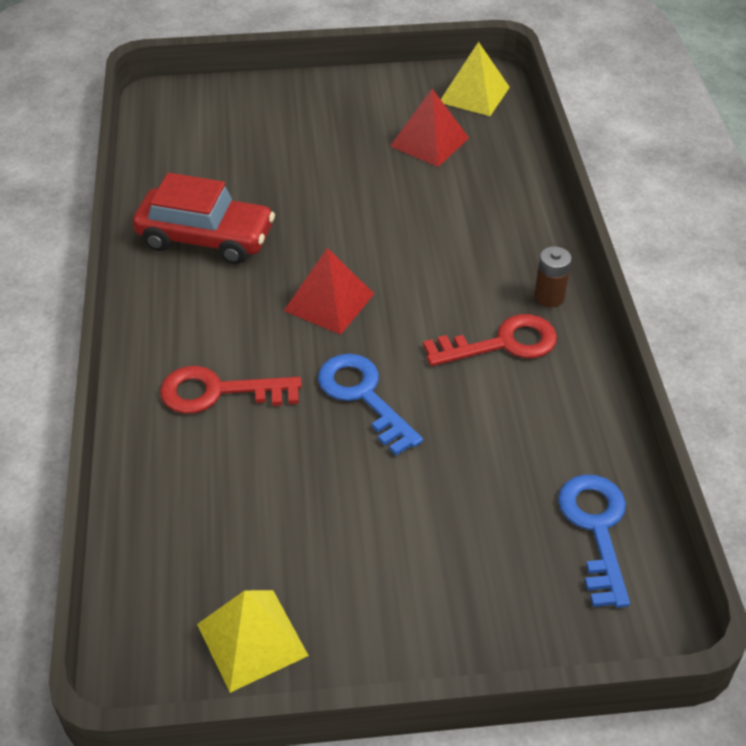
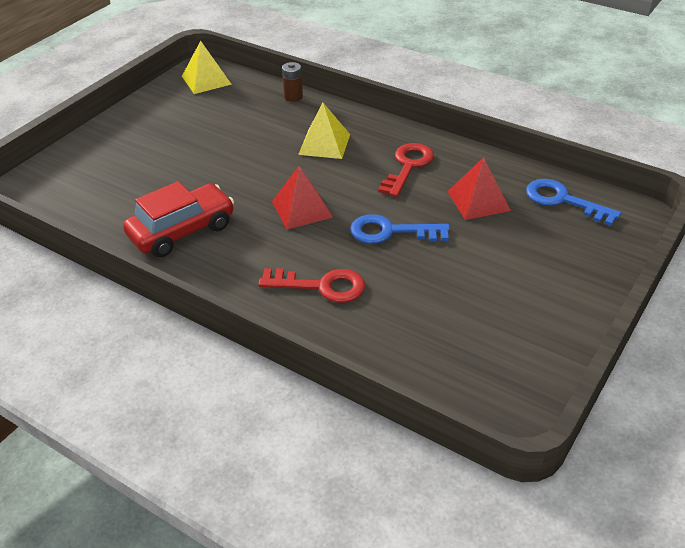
camera: 50 degrees left, 5 degrees down
(218, 392) = (322, 286): red key -> red key turned 120 degrees counterclockwise
(252, 640) = (527, 359): yellow pyramid -> yellow pyramid (324, 144)
(429, 142) = (222, 112): red pyramid -> red pyramid (478, 200)
(549, 297) = (393, 135): brown battery -> brown battery (293, 97)

